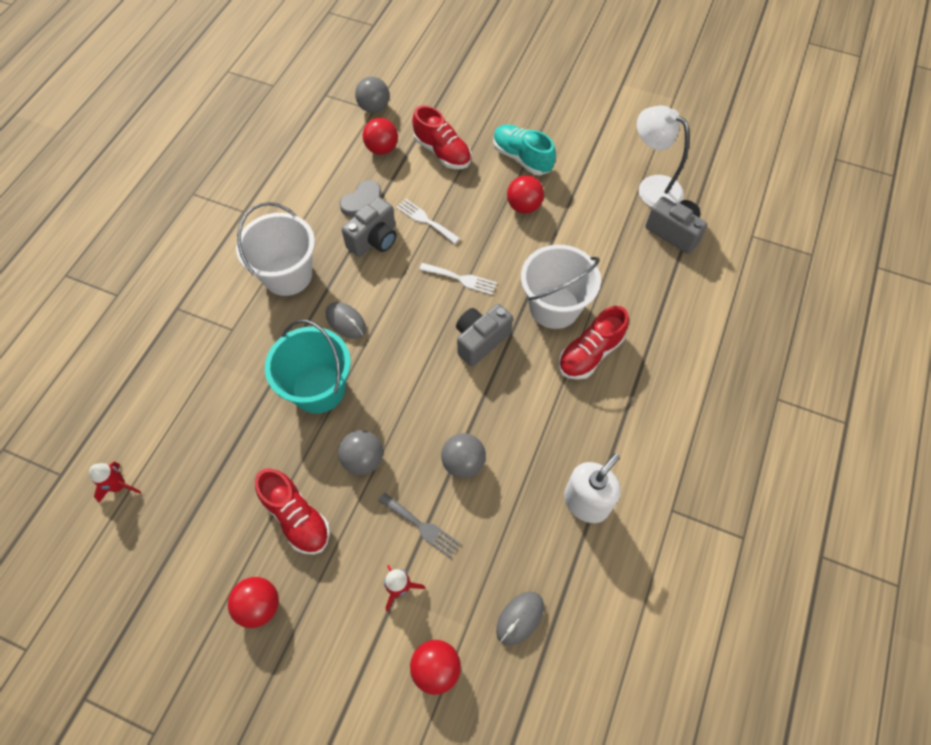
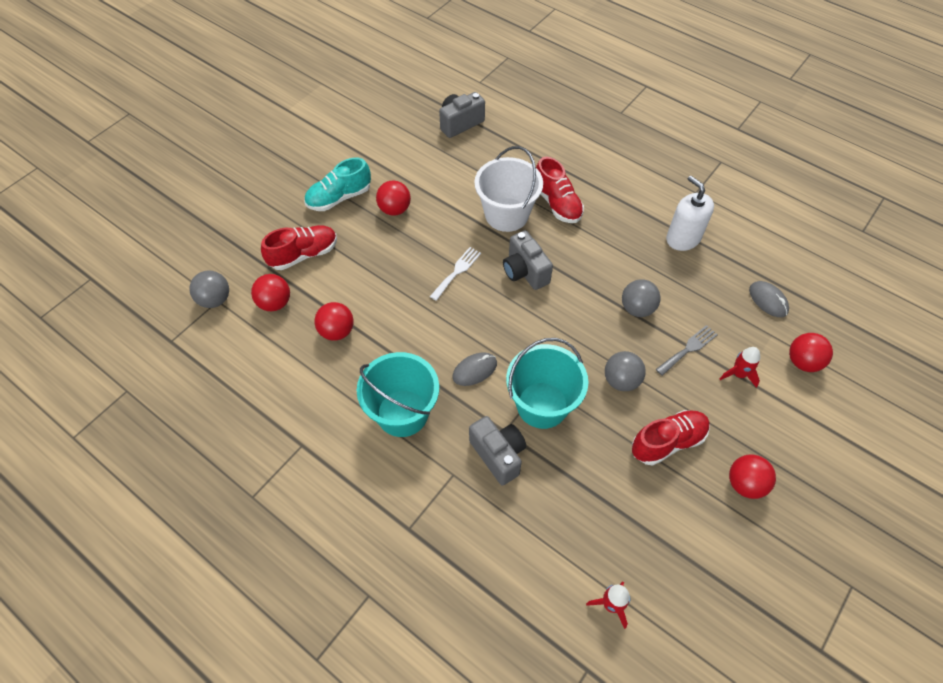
camera: 75 degrees left, 5 degrees down
(287, 275) = (402, 413): white bucket -> turquoise bucket
(363, 202) = (337, 331): grey heart -> red ball
(374, 240) = (387, 330): grey camera -> grey camera (498, 455)
(425, 220) = (380, 285): white fork -> none
(651, 187) = (410, 123): white lamp -> none

